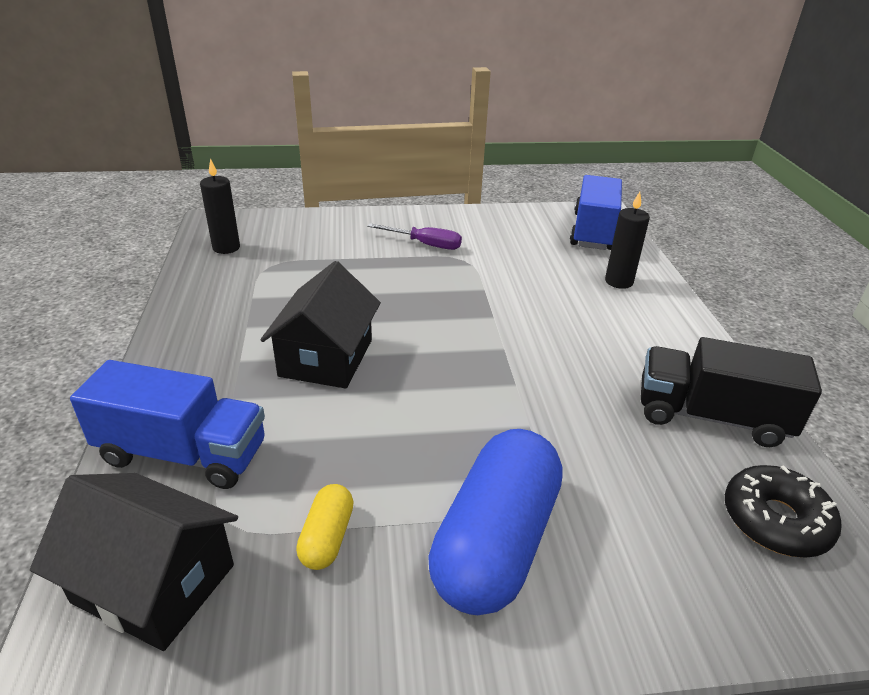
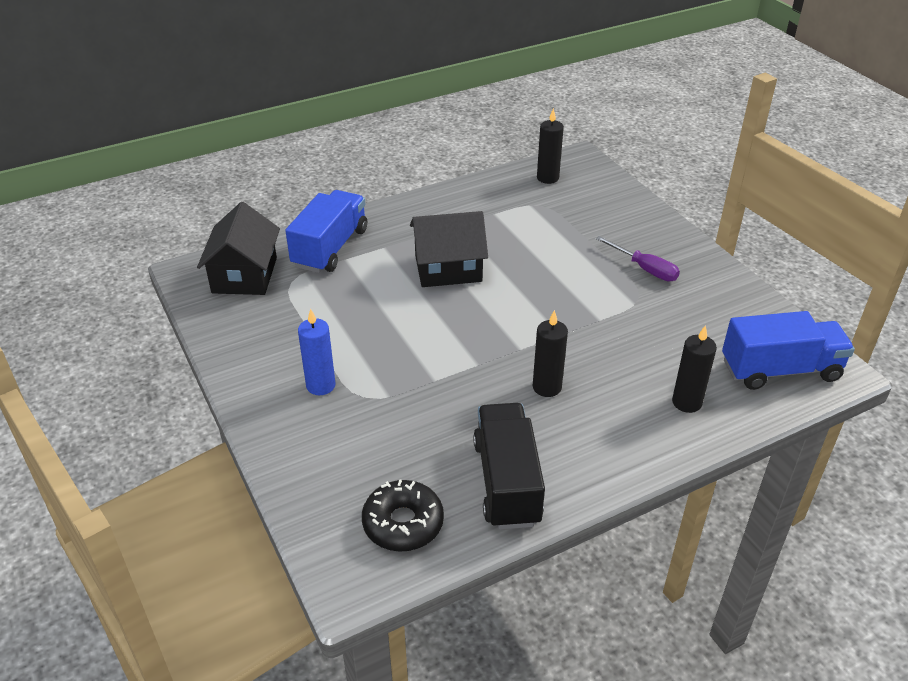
camera: 70 degrees right, 5 degrees up
(183, 453) = (330, 248): blue truck -> blue truck turned 150 degrees counterclockwise
(327, 538) = (295, 320): yellow capsule -> none
(425, 244) = (645, 269): purple screwdriver -> purple screwdriver turned 45 degrees counterclockwise
(495, 542) = (321, 385): blue capsule -> blue candle
(572, 348) = (547, 387): none -> black candle

